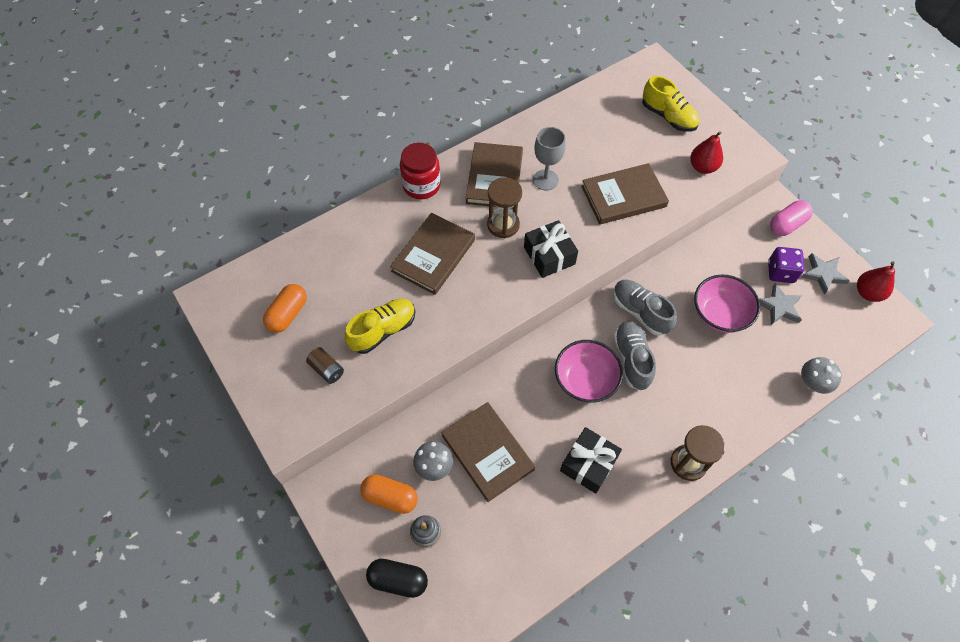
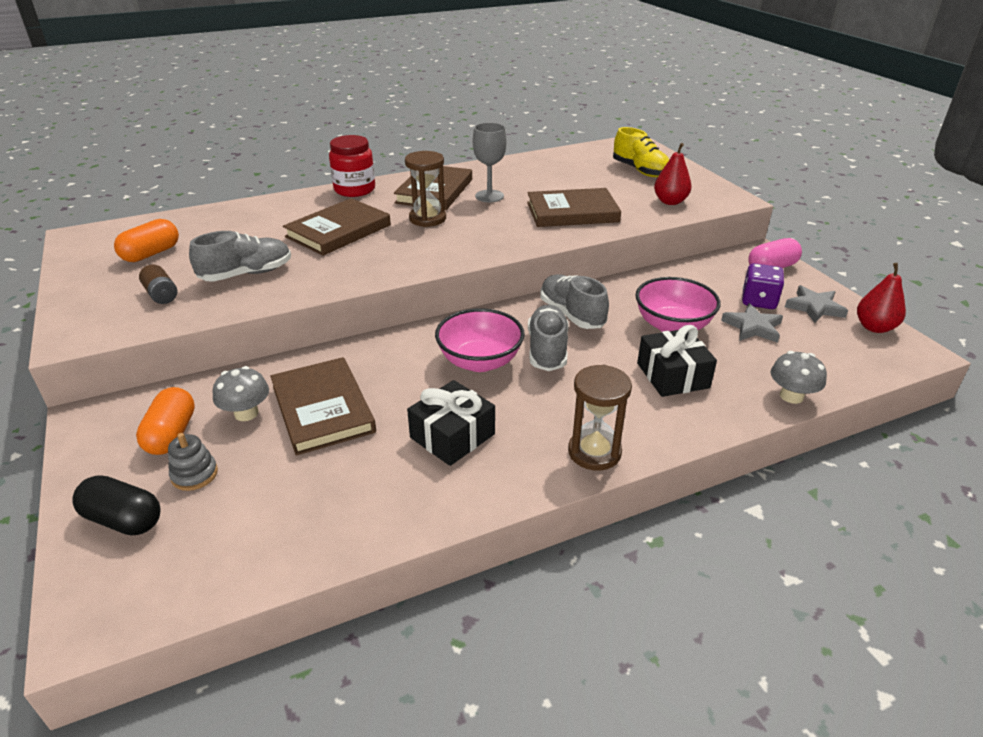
camera: 10 degrees right, 25 degrees down
(383, 330) = (246, 274): yellow shoe -> grey shoe
(390, 497) = (171, 434): orange capsule -> orange capsule turned 60 degrees clockwise
(549, 255) = (469, 242): black gift -> black gift (673, 375)

